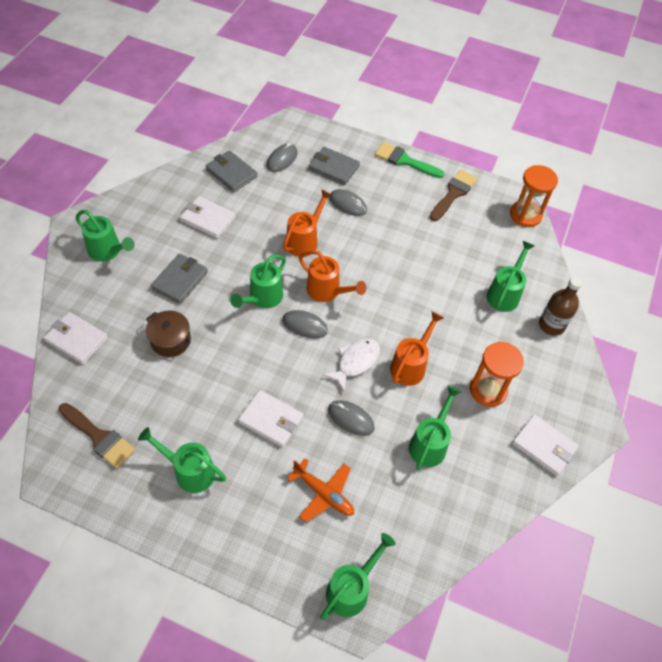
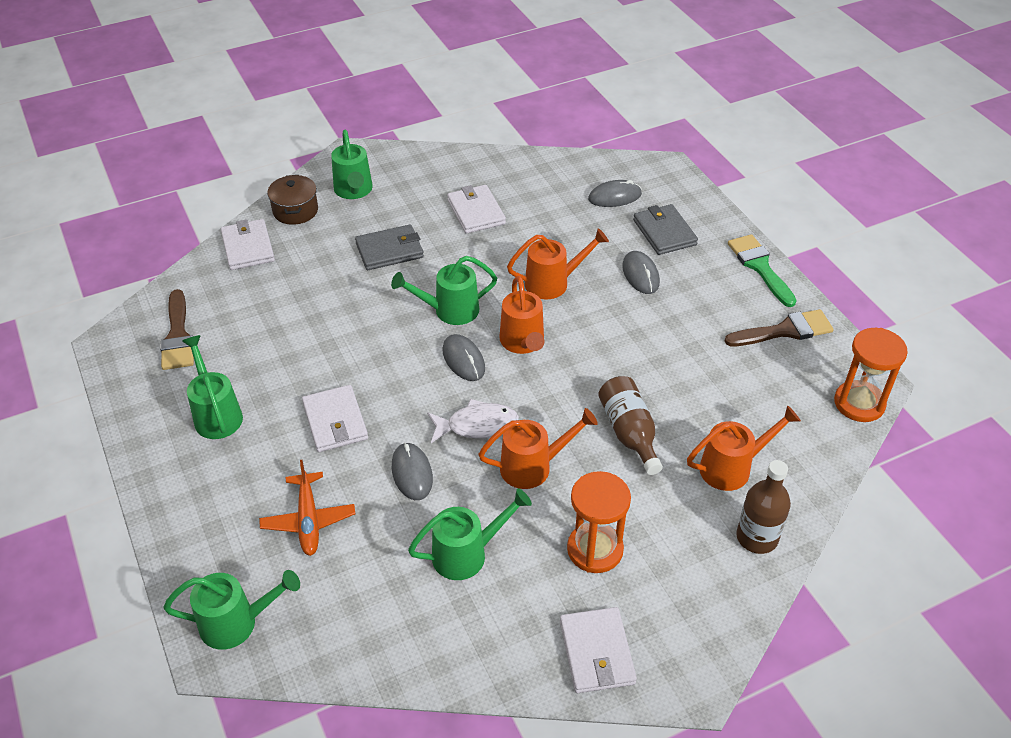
camera: 45 degrees right, 10 degrees down
(170, 340) = (324, 296): brown pot -> brown pot (295, 210)
(231, 173) = (546, 183): grey wallet -> none
(438, 308) = (629, 432): none -> brown bottle
(505, 293) = (732, 468): green watering can -> orange watering can

